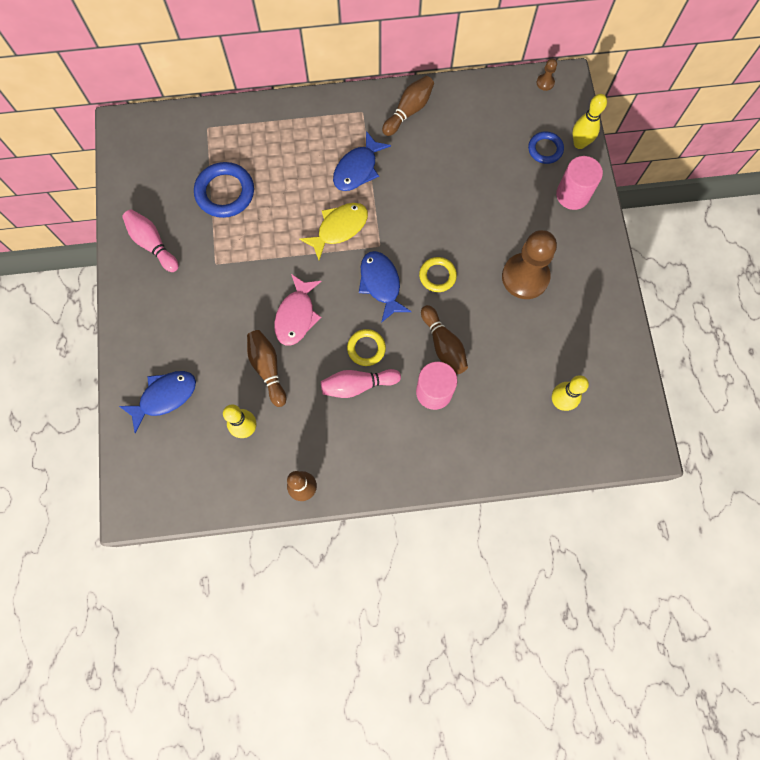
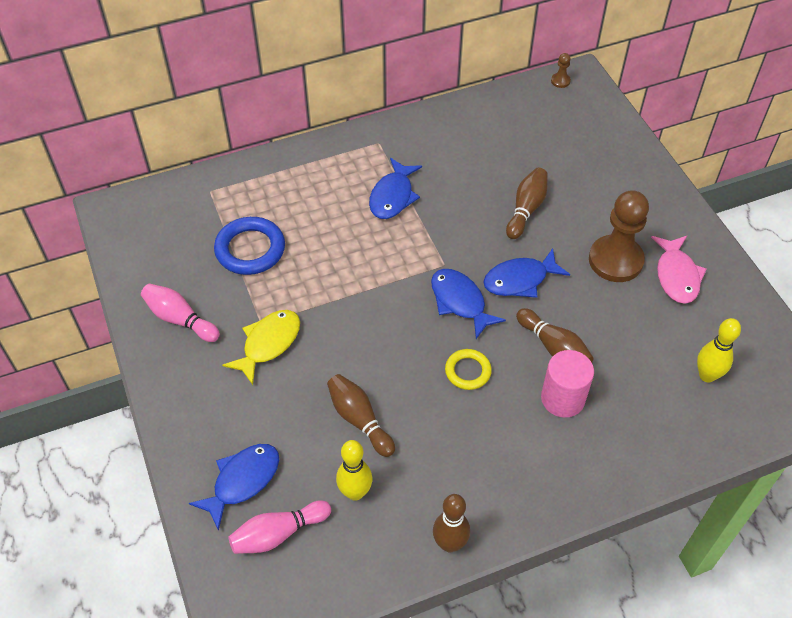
camera: 15 degrees left, 20 degrees down
(296, 316) = (374, 356): pink fish -> pink fish (676, 276)
(339, 228) = (393, 257): yellow fish -> yellow fish (268, 344)
(358, 385) = (472, 412): pink bowling pin -> pink bowling pin (278, 533)
(409, 111) = (428, 133): brown bowling pin -> brown bowling pin (526, 209)
(437, 276) = (520, 280): yellow ring -> blue fish
(545, 149) = (585, 139): blue ring -> none
(572, 195) = (632, 174): pink cylinder -> none
(579, 143) = (618, 126): yellow bowling pin -> none

